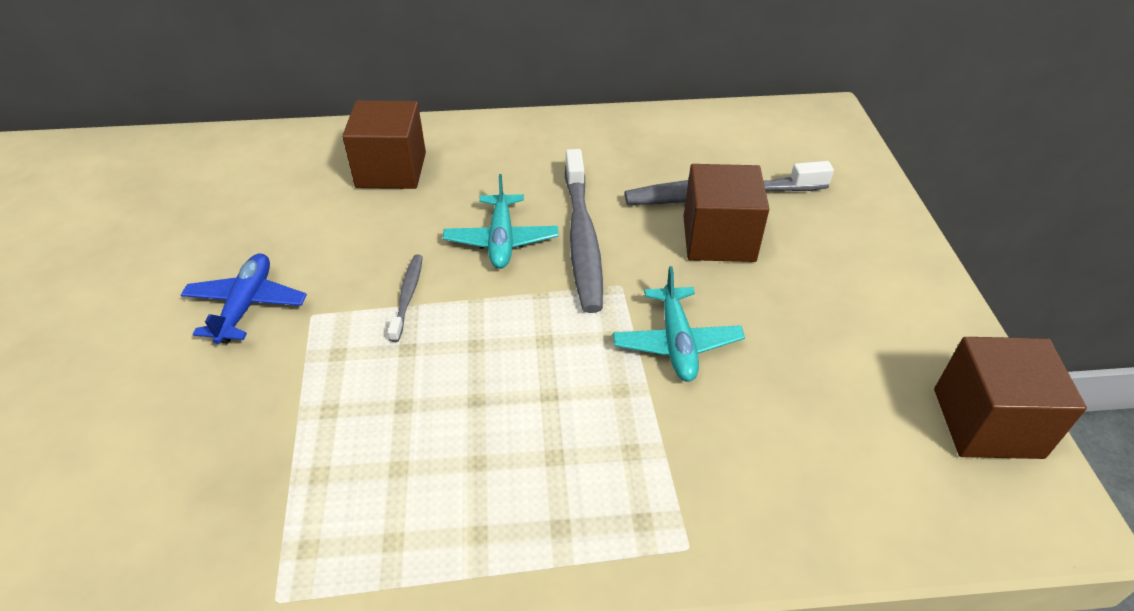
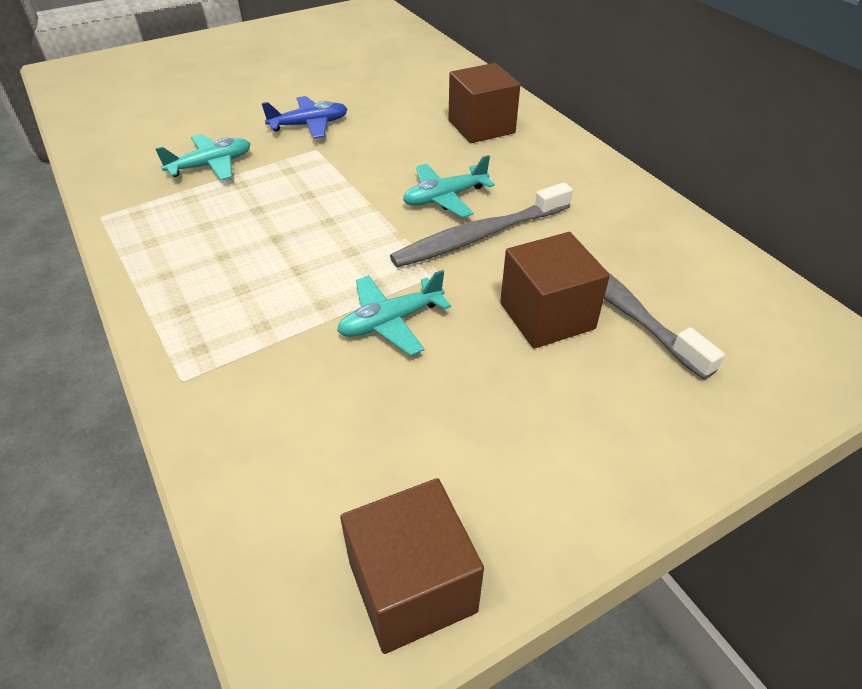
camera: 65 degrees right, 0 degrees up
(253, 433) = (211, 165): none -> turquoise plane
(407, 296) = (356, 178): grey toothbrush -> none

